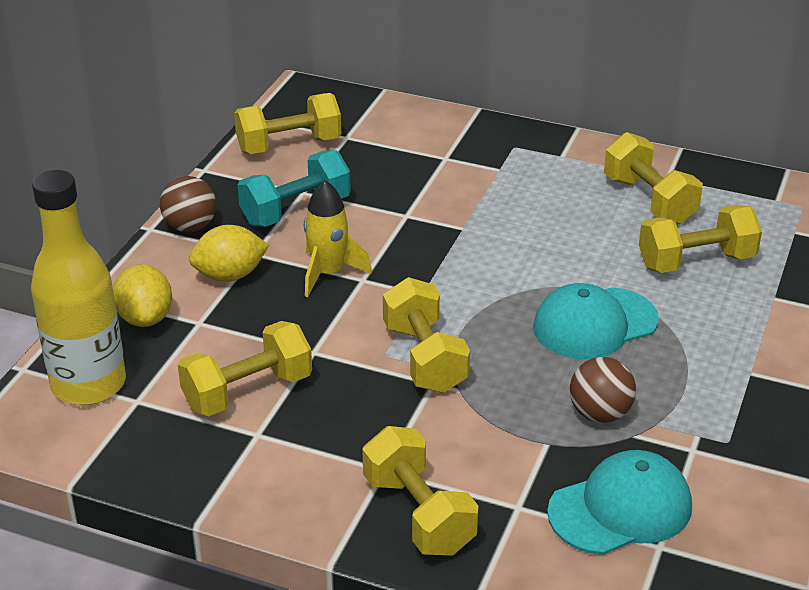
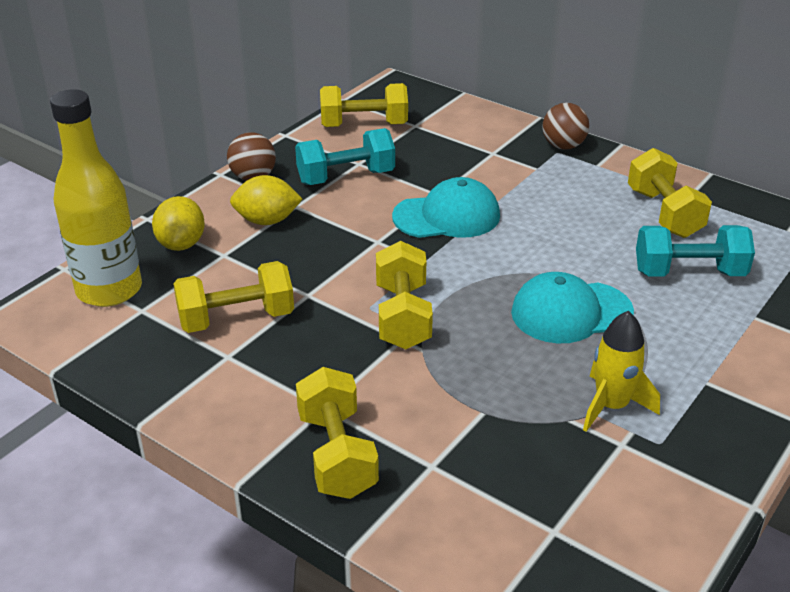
camera: 15 degrees right, 0 degrees up
(328, 273) = (350, 231): yellow rocket -> yellow rocket (611, 406)
(599, 414) = (544, 394): brown ball -> brown ball (563, 146)
(620, 509) = (529, 487): turquoise cap -> turquoise cap (447, 216)
(696, 261) = (689, 272): yellow dumbbell -> turquoise dumbbell

